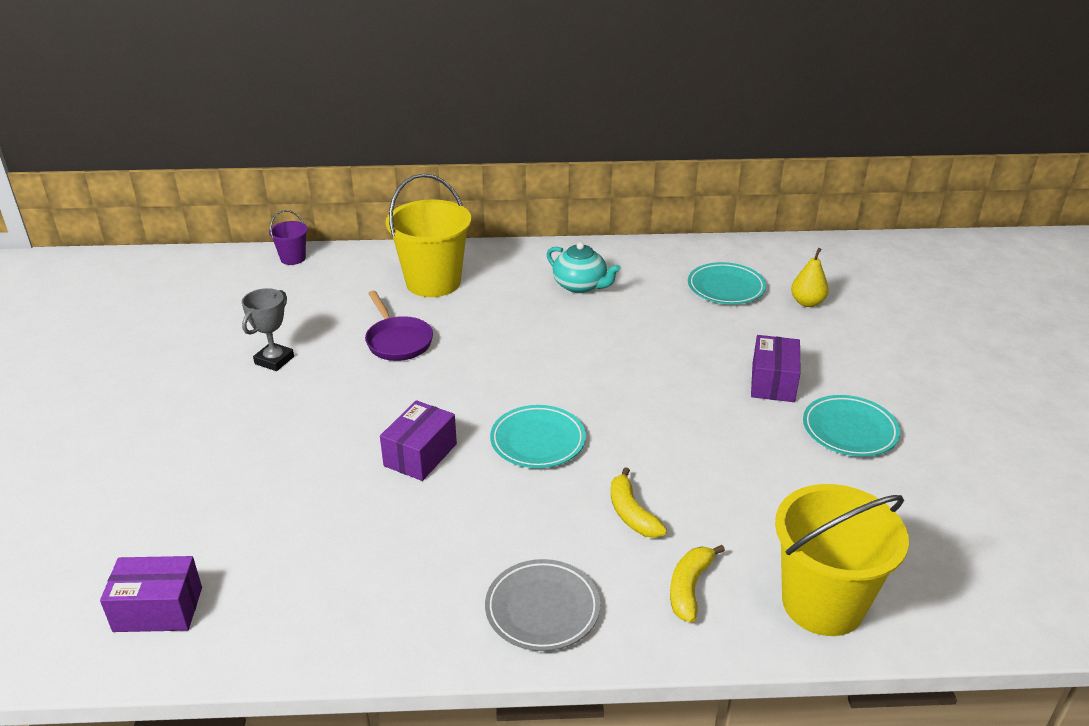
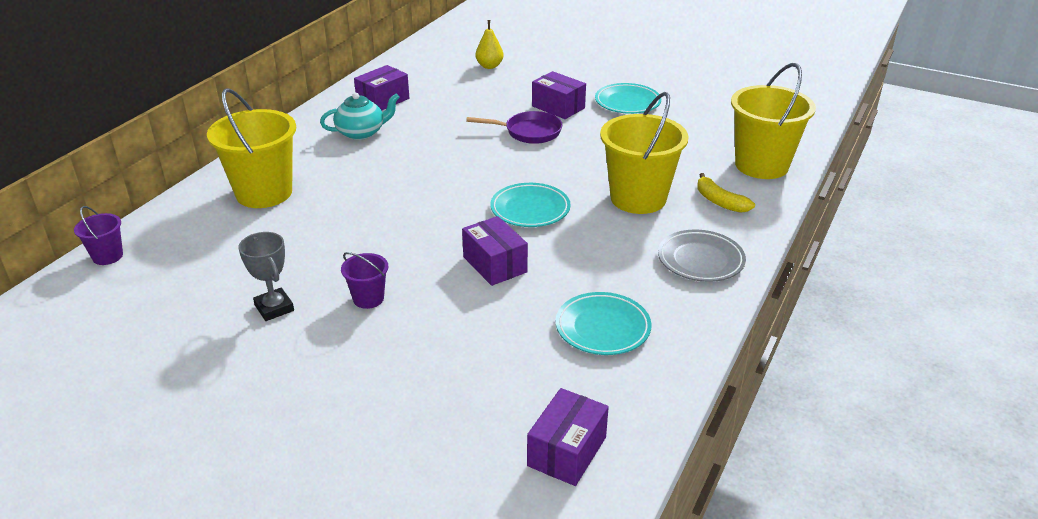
camera: 60 degrees left, 0 degrees up
(317, 402) = (368, 299): none -> purple bucket
(398, 341) = (329, 234): purple pan -> purple pan (529, 132)
(631, 513) = (638, 198): yellow banana -> yellow bucket
(653, 271) = (383, 100): none -> purple box
(726, 288) = (438, 84): turquoise plate -> turquoise plate (602, 328)

